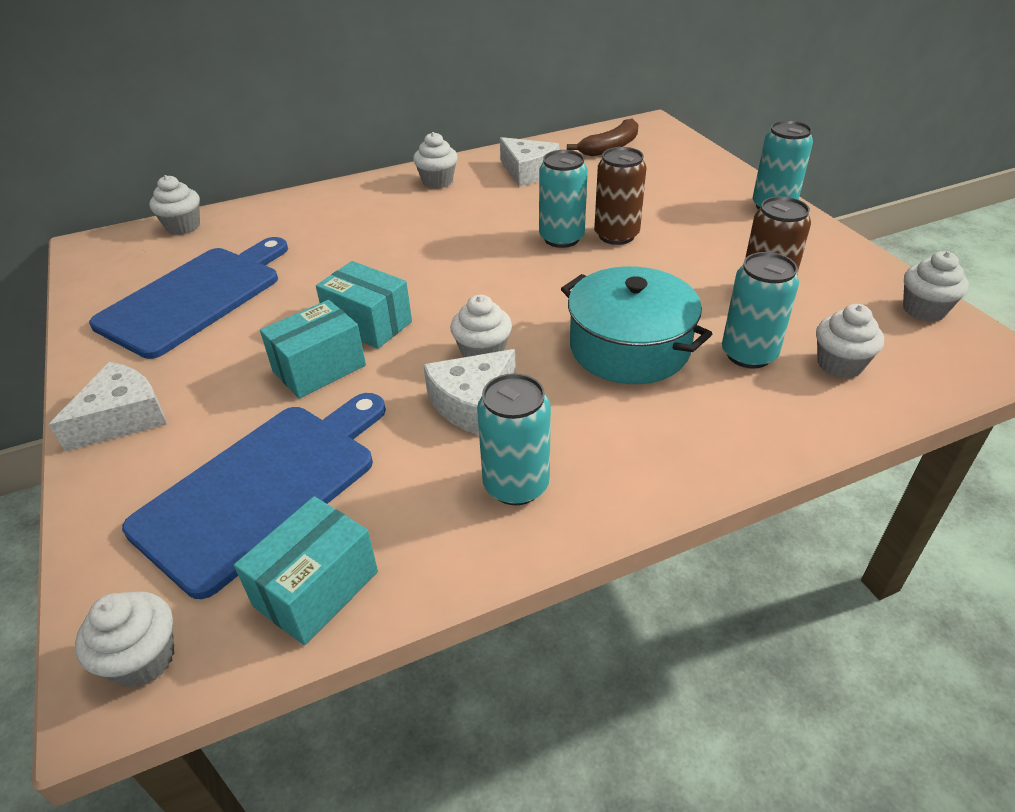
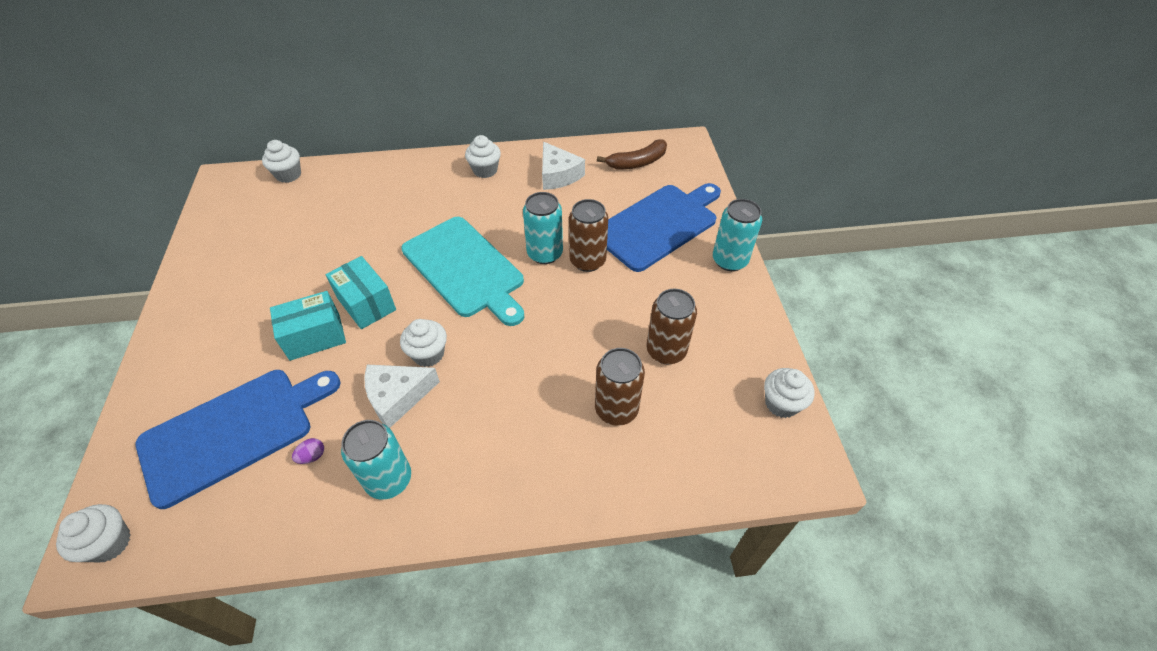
camera: 15 degrees right, 10 degrees up
(123, 418) = (177, 345): white cheese -> none
(195, 297) = (266, 247): blue cutting board -> blue cutting board (658, 225)
(316, 589) = (227, 524): turquoise box -> none
(394, 487) = (312, 456): none -> purple egg
(474, 268) = (465, 268): none -> turquoise cutting board
(629, 347) = (533, 377): turquoise pot -> none
(748, 354) = (616, 409): turquoise can -> brown can
(839, 364) = (678, 439): white cupcake -> none

